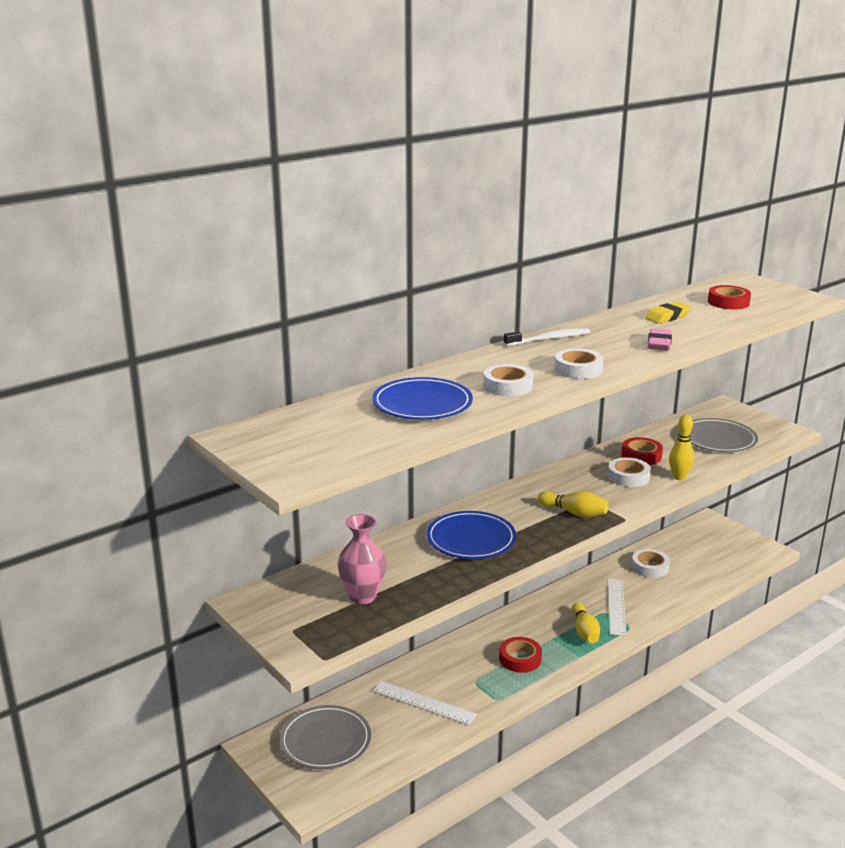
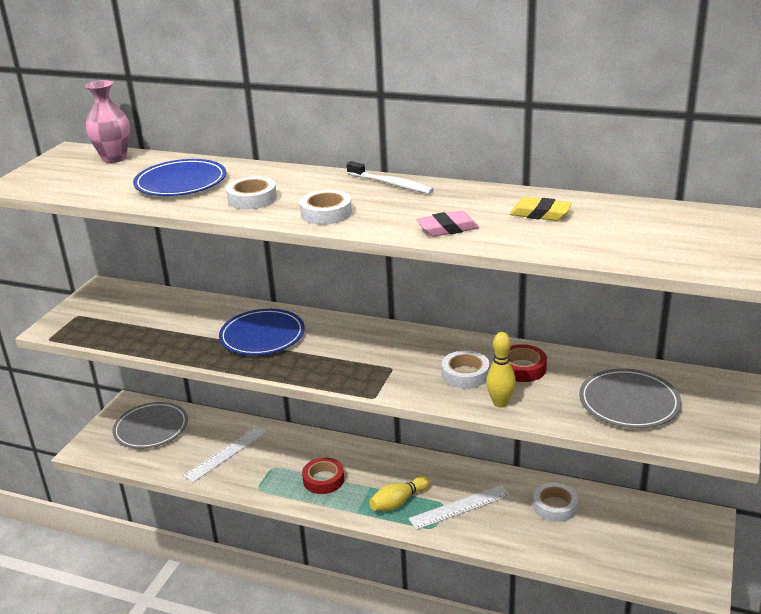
camera: 60 degrees right, 5 degrees up
(362, 596) = (139, 323): pink vase -> pink vase (114, 158)
(423, 703) = (226, 453): white ruler -> white ruler turned 45 degrees clockwise
(574, 513) = (358, 368): yellow bowling pin -> none
(728, 302) = (647, 231): red tape -> none

